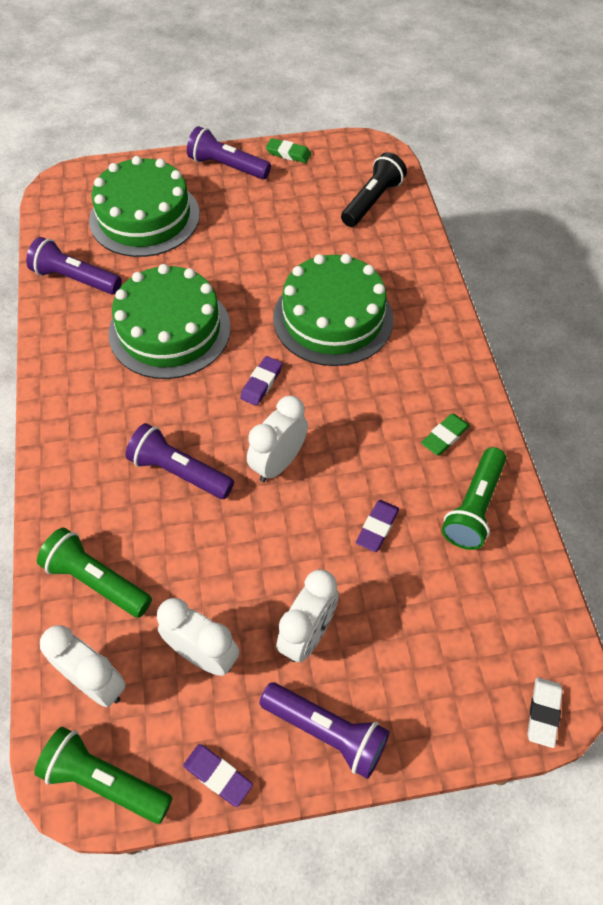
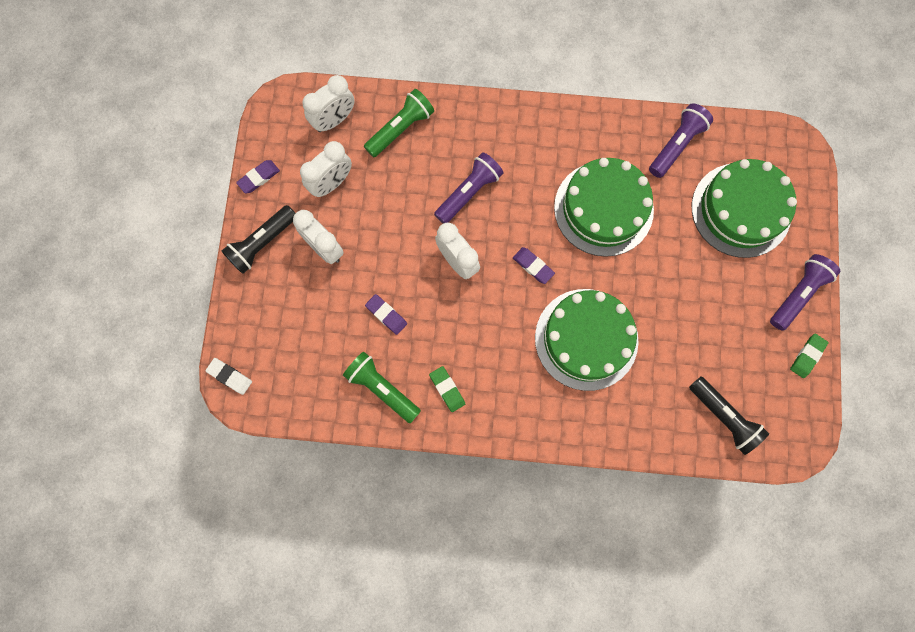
camera: 105 degrees right, 20 degrees up
(105, 781) = (276, 118): green flashlight -> none
(326, 732) = (262, 243): purple flashlight -> black flashlight

